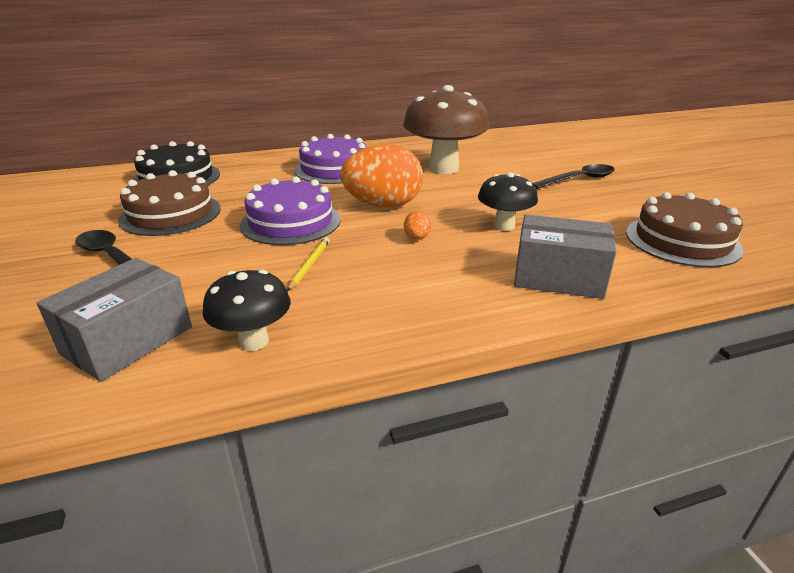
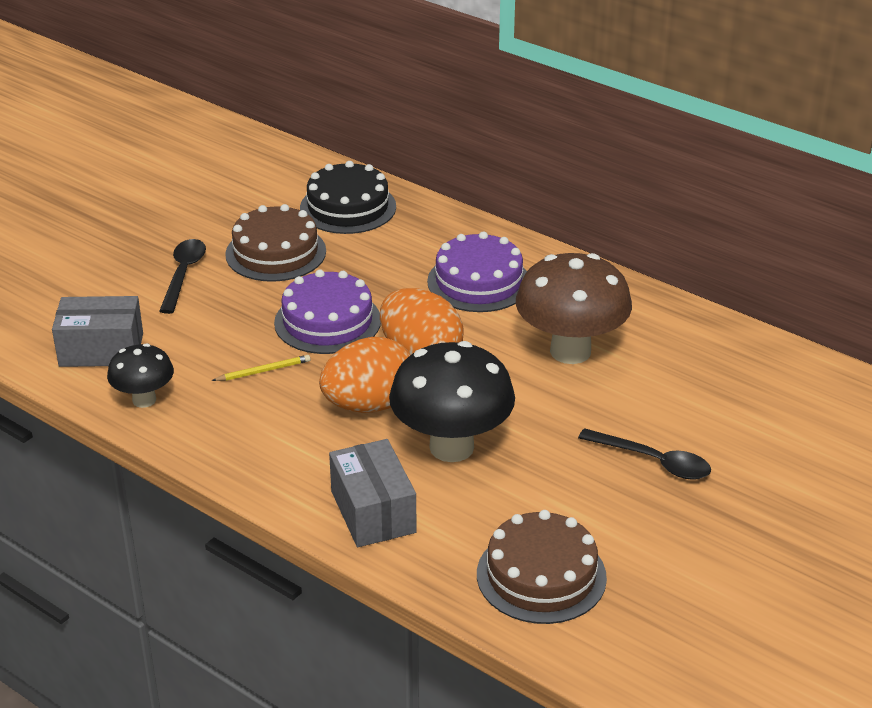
camera: 55 degrees right, 5 degrees up
(417, 238) = (369, 405): orange egg -> orange egg, size x2.48
(504, 226) = (451, 447): black mushroom -> black mushroom, size x1.82

